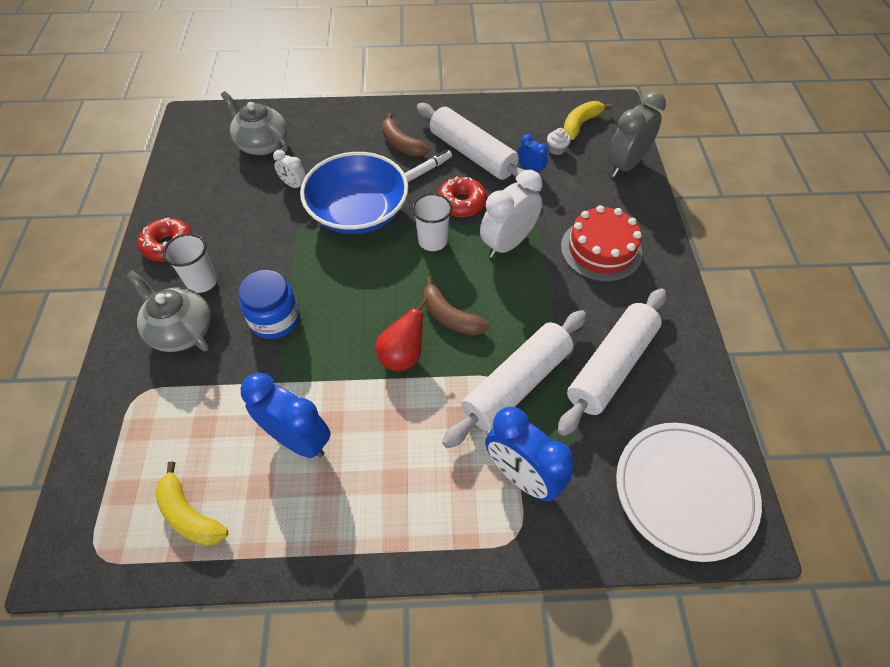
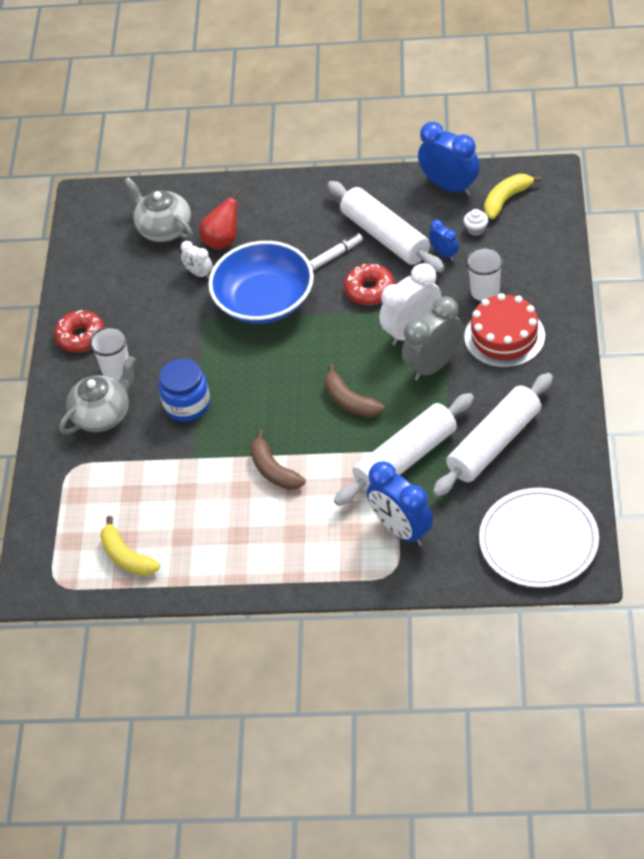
camera: 10 degrees right, 5 degrees down
(181, 330) = (102, 415): grey teapot -> grey teapot turned 90 degrees clockwise
(298, 439) = (212, 503): blue clock -> blue clock (449, 186)
(402, 144) = (311, 226): brown banana -> brown banana (274, 470)
(402, 356) = (304, 436): red pear -> red pear (222, 241)
(432, 241) = (337, 329): white cup -> white cup (485, 292)
(625, 165) = (547, 246): grey clock -> grey clock (433, 365)

